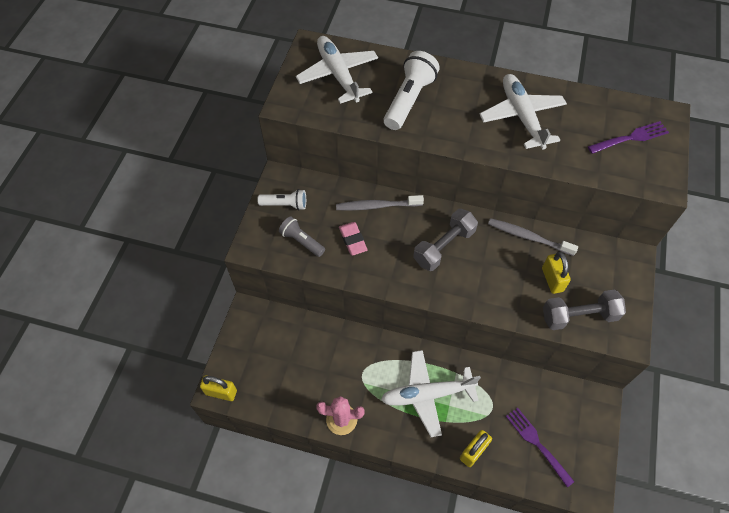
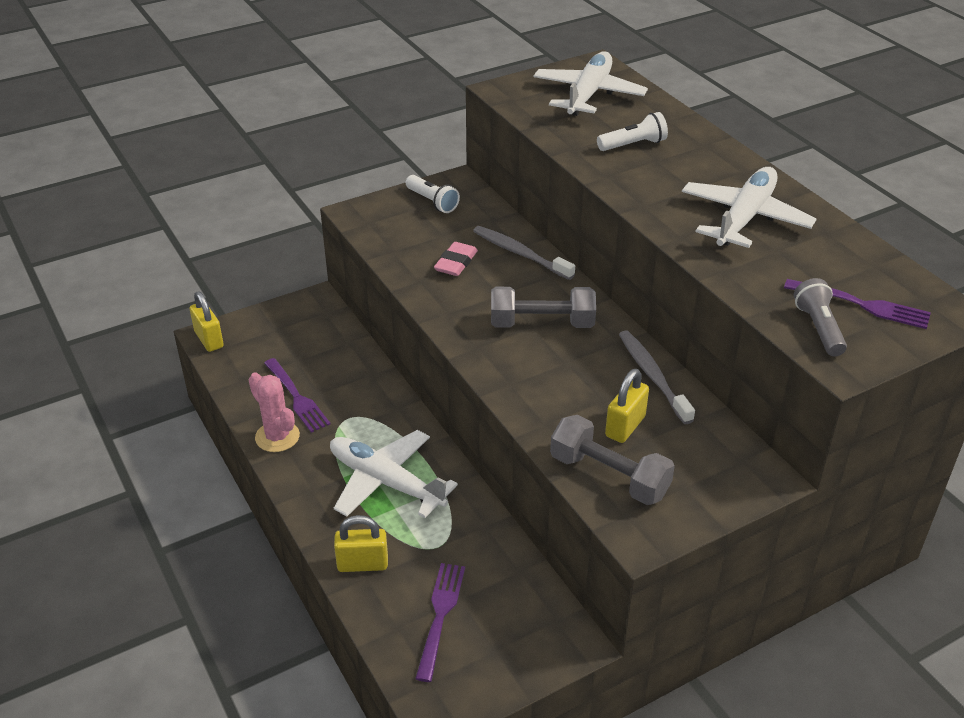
camera: 45 degrees right, 20 degrees down
(301, 241) = (407, 235): grey flashlight -> grey flashlight (818, 328)
(320, 385) = (296, 397): none -> purple fork
(409, 100) = (633, 145): white flashlight -> white flashlight, size x0.60

